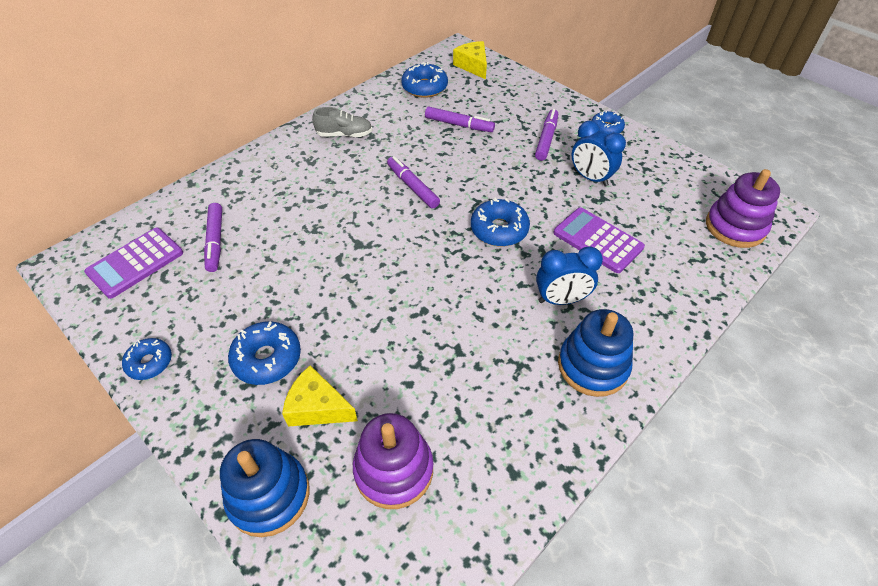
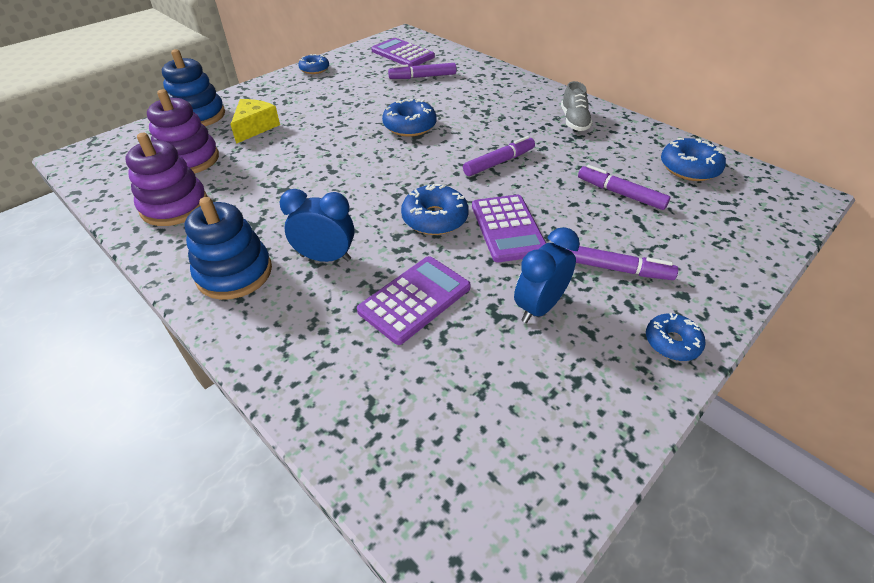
camera: 90 degrees right, 5 degrees down
(267, 358) = (304, 106): blue donut -> blue donut (409, 126)
(459, 125) = (620, 193): purple marker -> purple marker turned 105 degrees clockwise
(473, 66) = (768, 207): yellow cheese -> none
(508, 187) = (508, 228): none -> purple calculator
(561, 300) = (325, 258): blue clock -> blue clock turned 105 degrees clockwise
(735, 227) = (440, 484): purple stacking toy -> purple stacking toy (174, 206)

